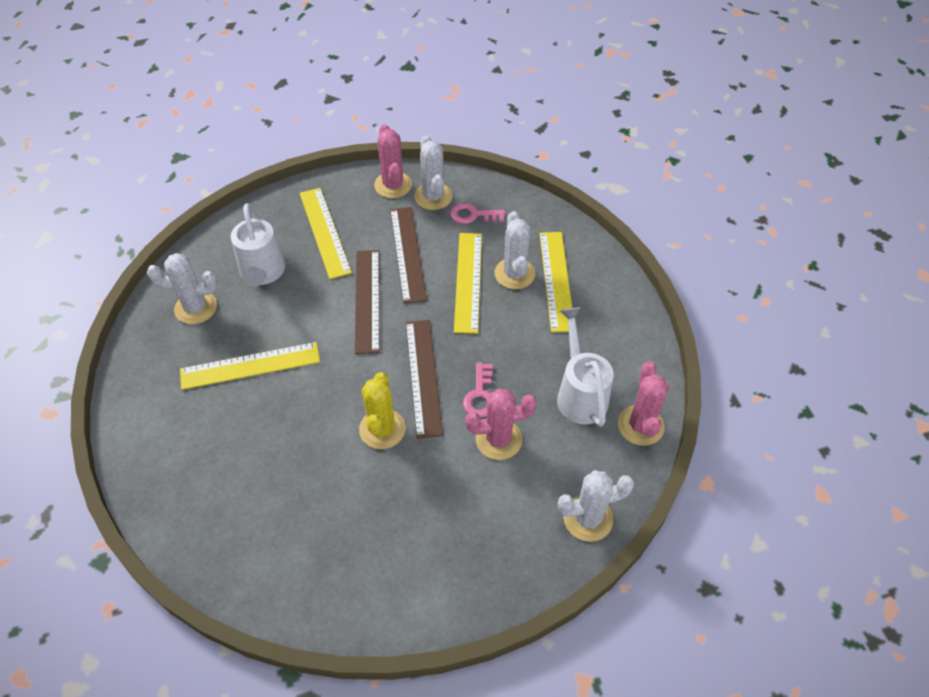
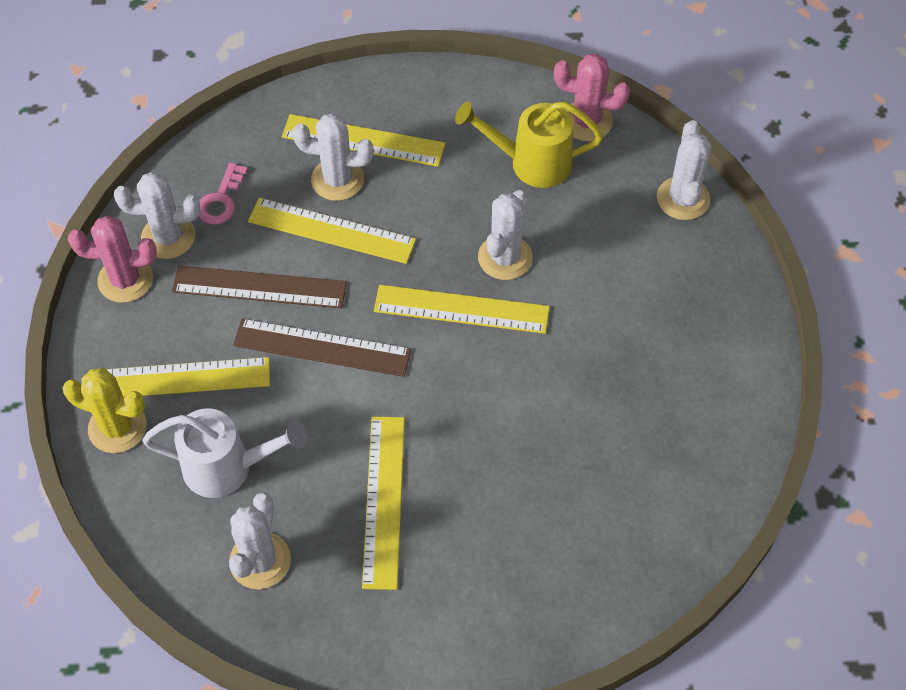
camera: 75 degrees left, 5 degrees up
(382, 429) = (523, 366): yellow cactus -> yellow cactus (117, 427)
(423, 377) = (461, 309): brown ruler -> yellow ruler
(480, 395) = (505, 257): pink key -> white cactus
(498, 439) = (568, 253): pink cactus -> none
(580, 394) = (531, 163): white watering can -> yellow watering can

